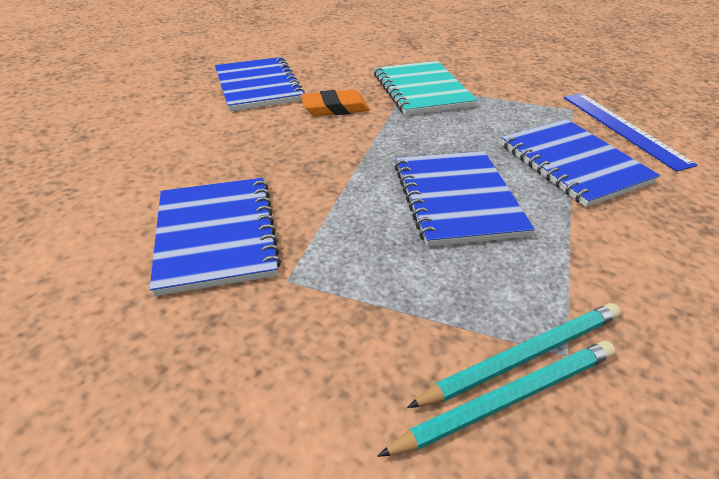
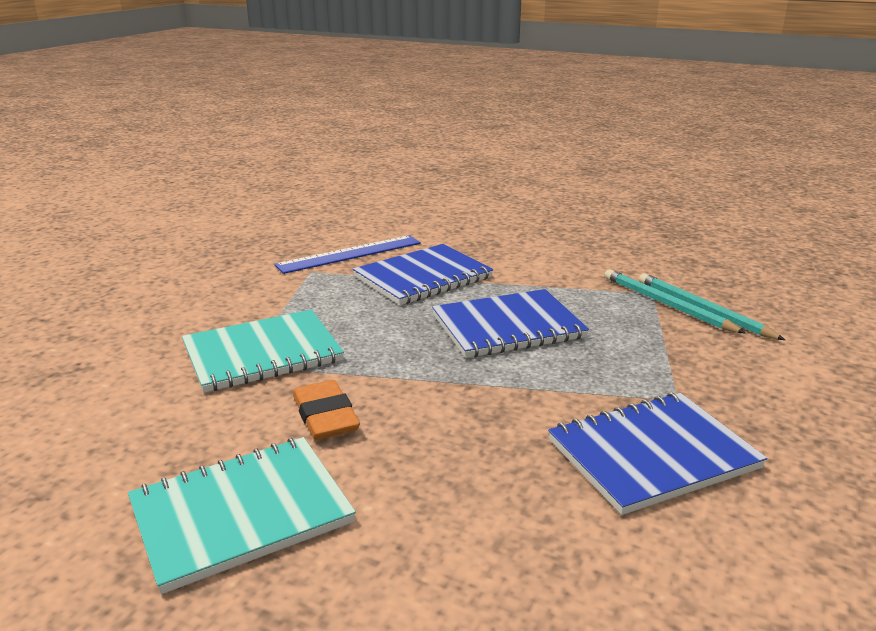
camera: 100 degrees left, 15 degrees down
(258, 86) = (241, 513): blue notebook -> turquoise notebook

